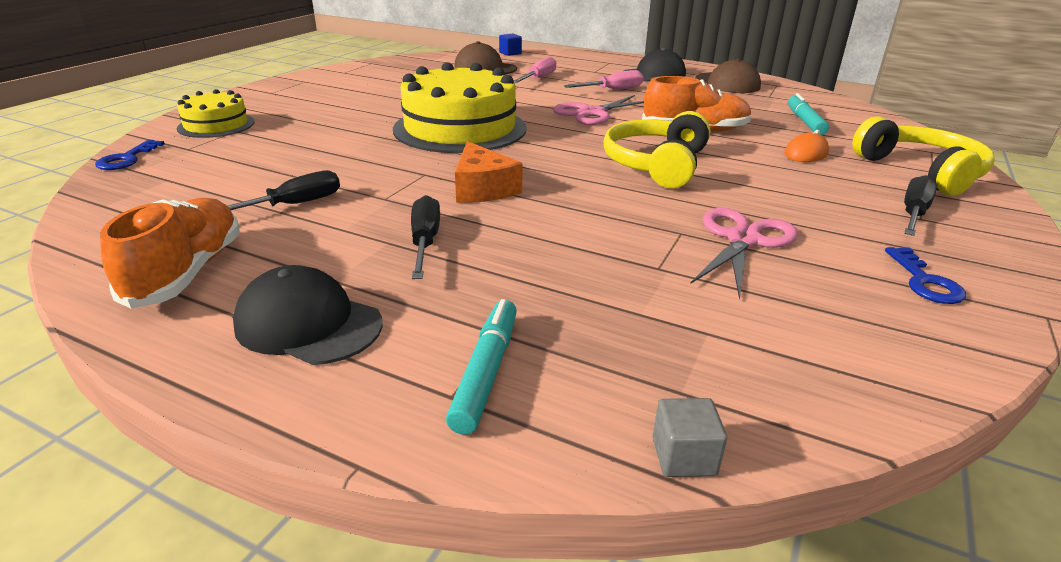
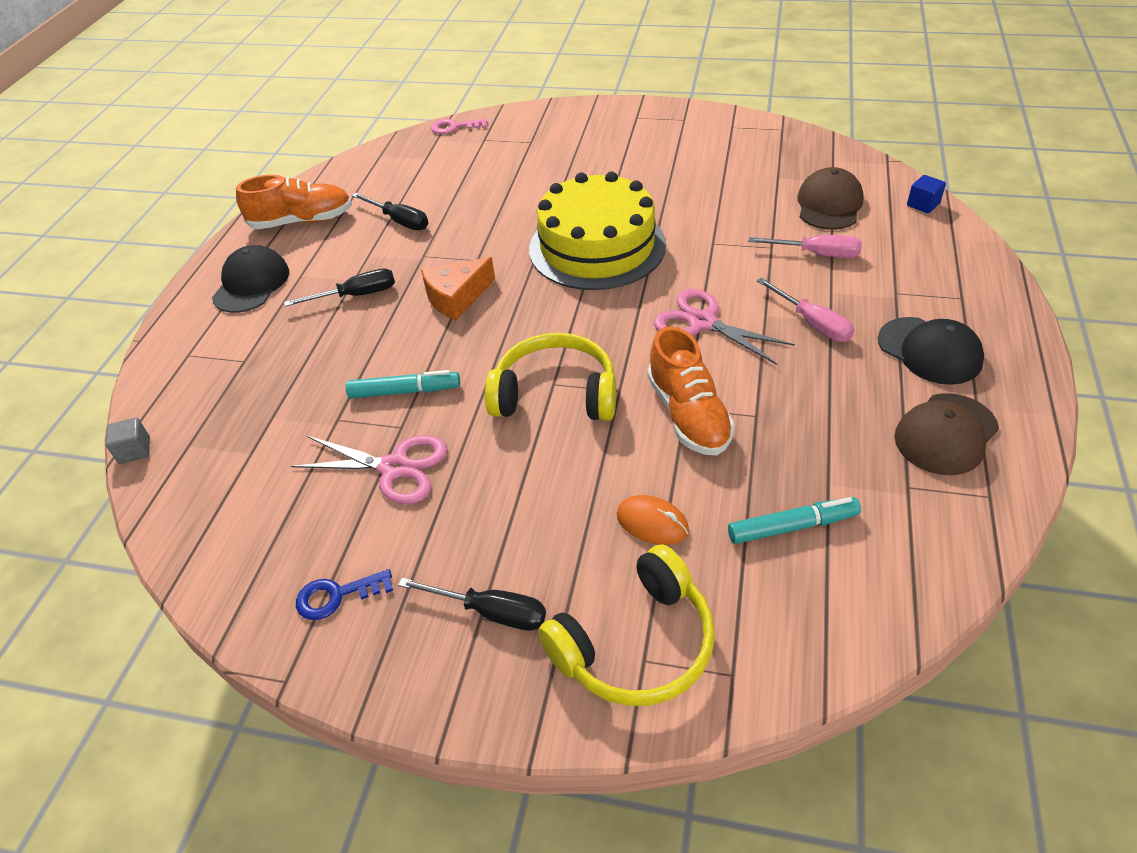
camera: 80 degrees right, 15 degrees up
(127, 159) = (454, 127): blue key -> pink key
(216, 125) = (538, 129): yellow cake -> none
(486, 372) = (207, 362): turquoise marker -> turquoise marker (405, 391)

